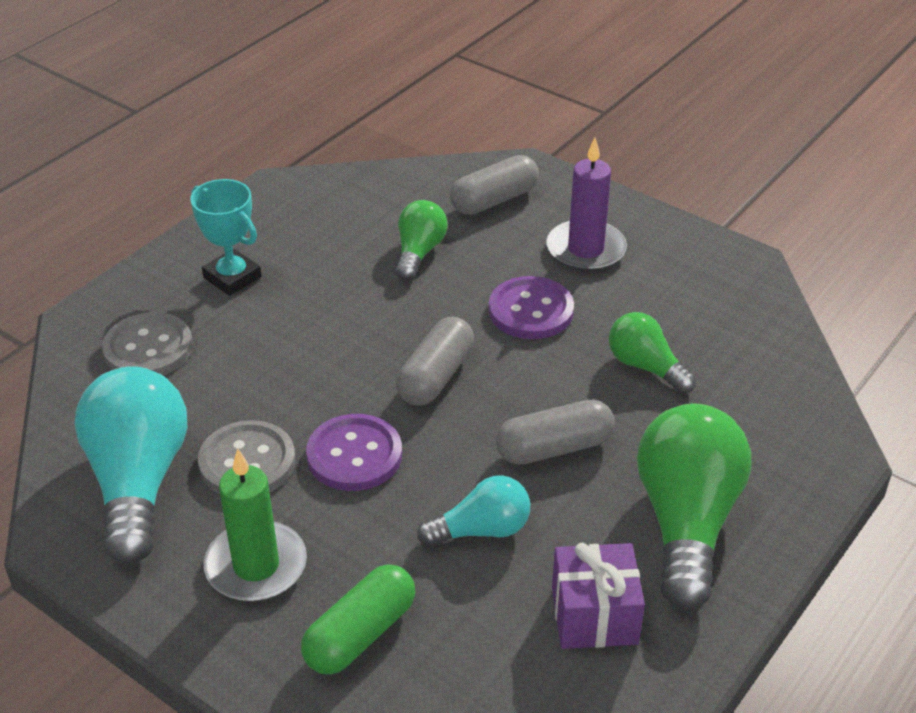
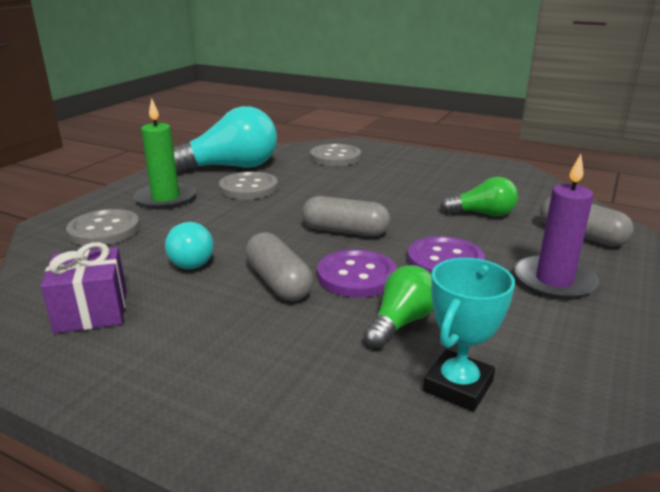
camera: 80 degrees right, 15 degrees down
(232, 277) = (410, 167): turquoise trophy -> turquoise trophy (458, 386)
(354, 455) = (258, 214): purple button -> purple button (356, 276)
(360, 634) = (104, 230): green capsule -> grey button
(686, 522) = (190, 354): green light bulb -> none

